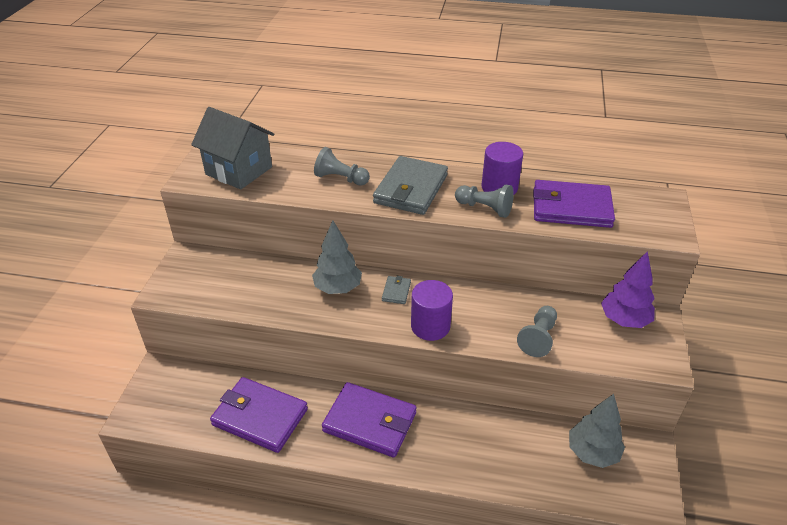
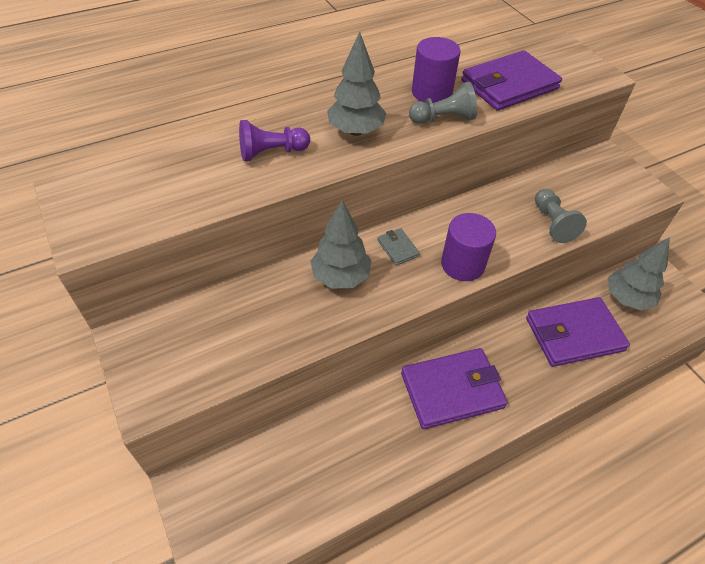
camera: 40 degrees left, 10 degrees up
(239, 171) = (139, 198): grey house -> none
(260, 417) = (350, 459): purple wallet -> purple wallet (573, 334)
(340, 178) = (271, 152): grey pawn -> purple pawn
(410, 189) = (355, 131): grey wallet -> grey tree
(624, 320) = (591, 172): purple tree -> none

